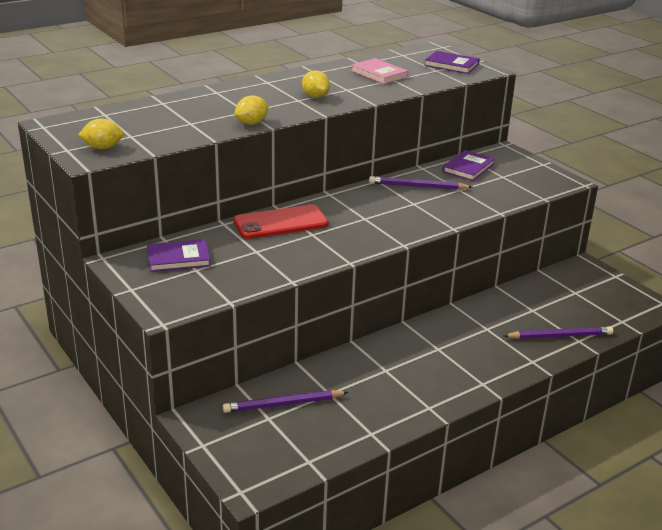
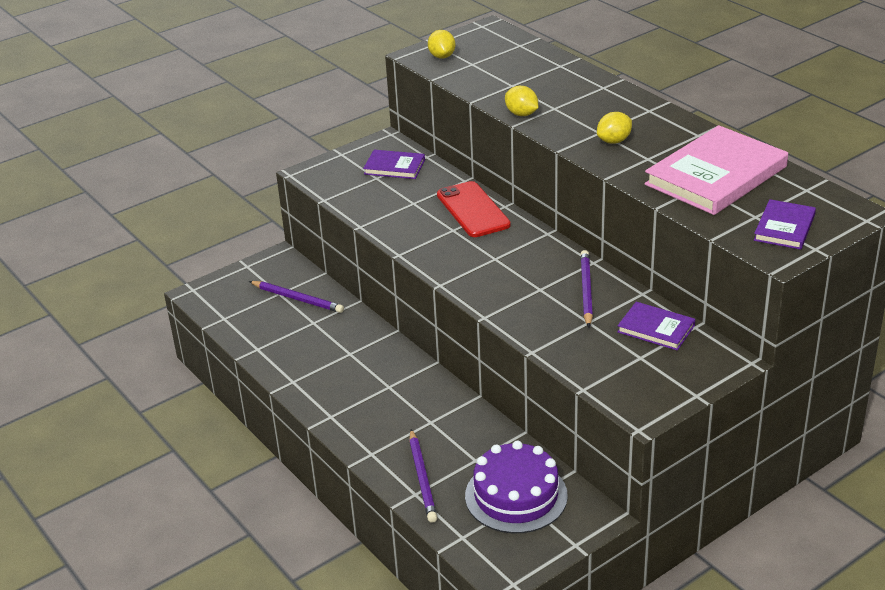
camera: 90 degrees right, 5 degrees up
(178, 258) = (394, 167): purple book -> purple book turned 60 degrees counterclockwise
(283, 404) = (297, 299): purple pencil -> purple pencil turned 135 degrees clockwise
(379, 73) = (716, 176): pink book -> pink book, size x1.94
(571, 295) = (516, 496): none -> purple cake

